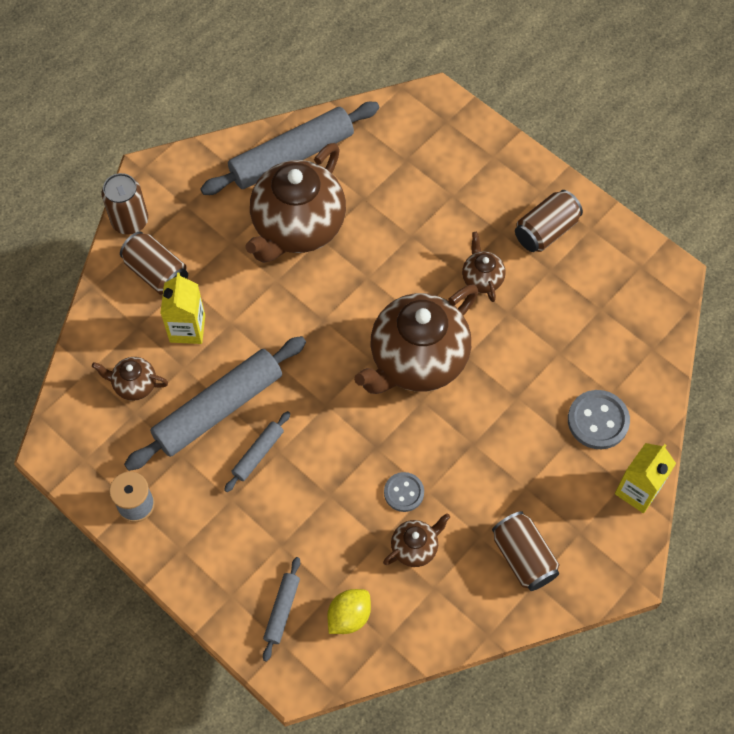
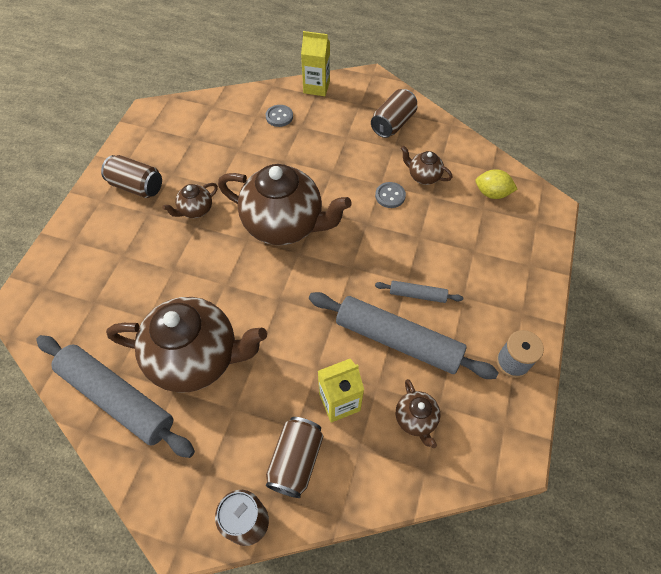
camera: 115 degrees left, 5 degrees down
(282, 610) = (516, 230): grey rolling pin -> none
(598, 420) = (279, 117): grey button -> grey button, size x0.64

